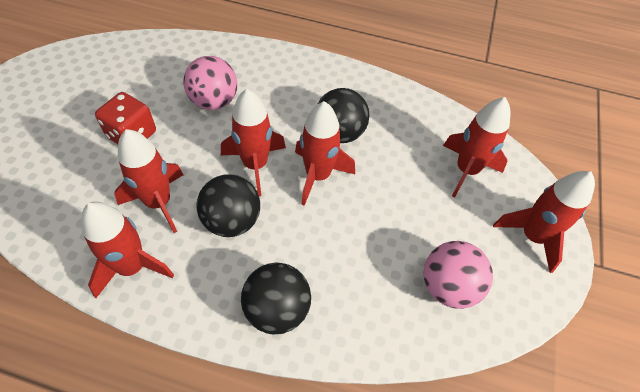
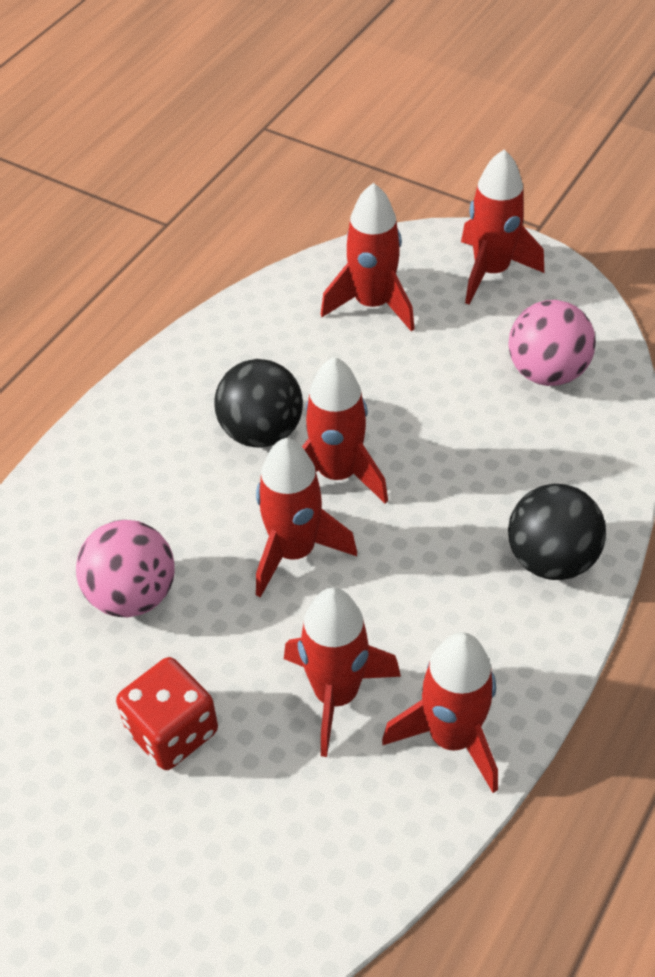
camera: 70 degrees left, 5 degrees down
(232, 221) = (395, 595): black ball -> none

